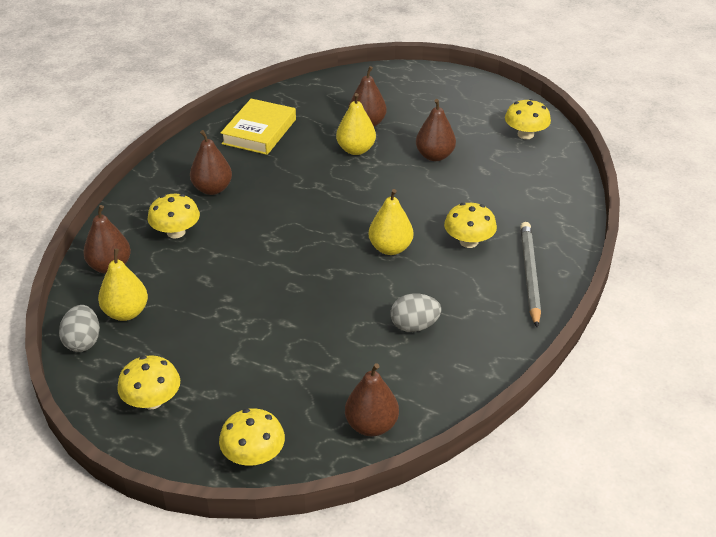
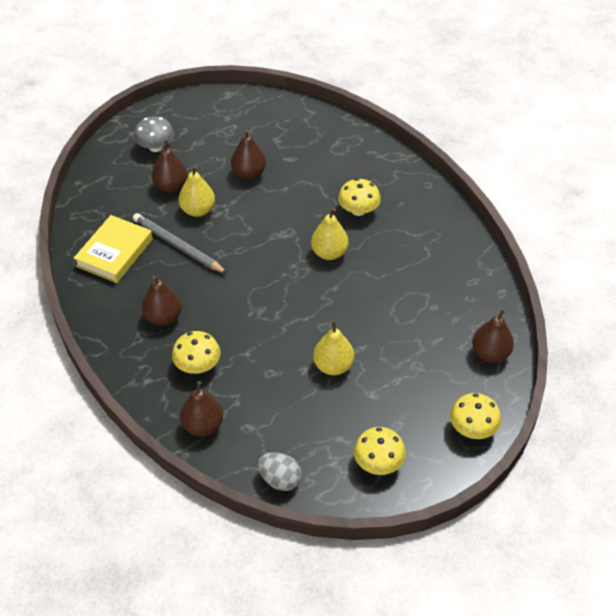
camera: 55 degrees left, 10 degrees up
(126, 313) = (268, 438): yellow pear -> yellow pear (333, 366)
(259, 131) = (114, 253): yellow book -> yellow book turned 60 degrees clockwise
(404, 94) = (156, 147): none -> grey mushroom
(414, 326) = (417, 283): grey egg -> none
(525, 134) = (271, 115): yellow mushroom -> none
(529, 275) = (416, 201): grey pencil -> grey pencil (178, 246)

